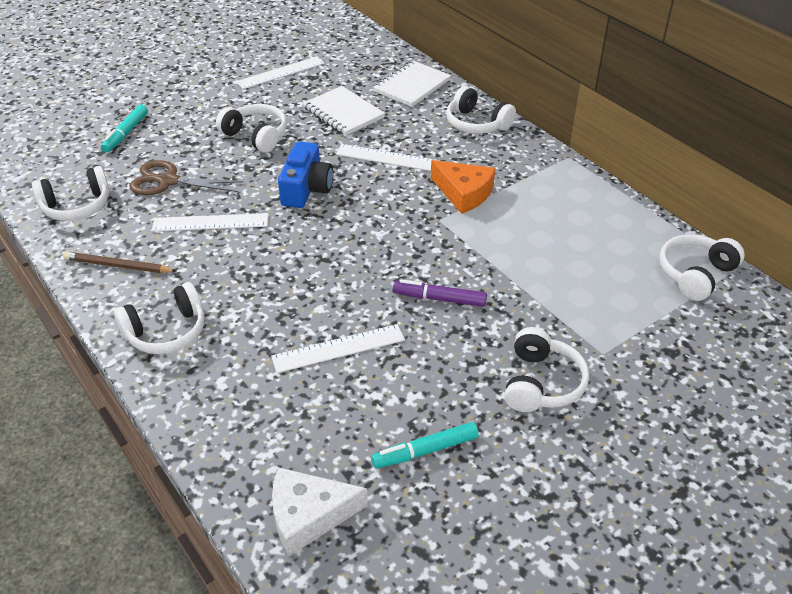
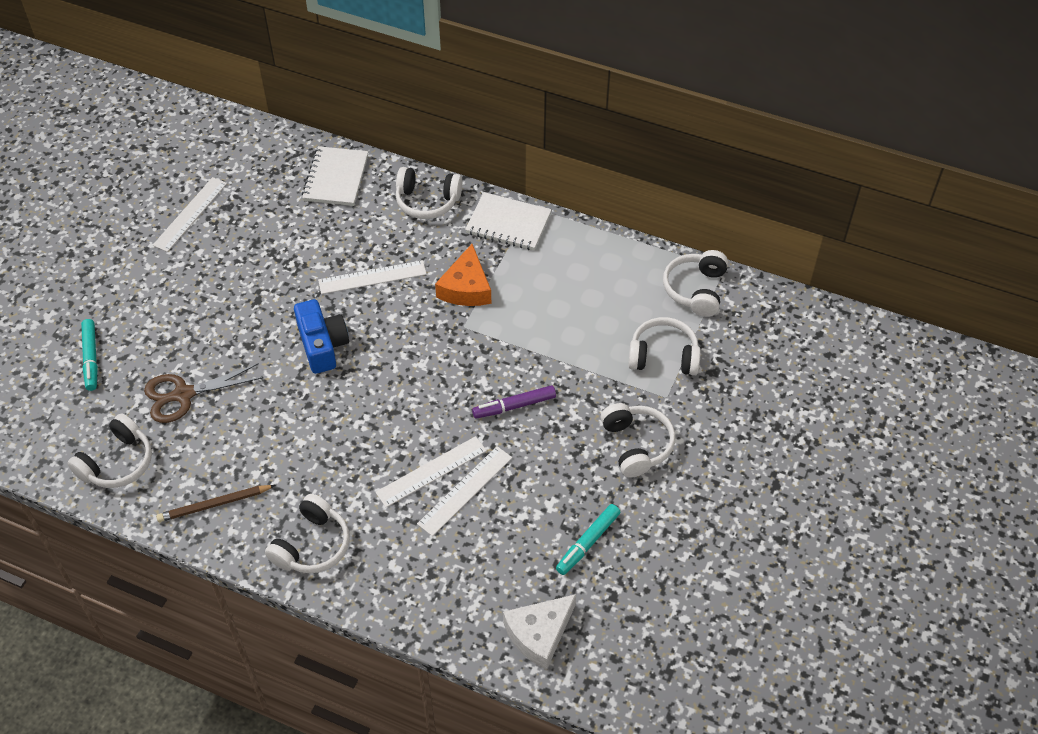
camera: 30 degrees left, 10 degrees up
(210, 222) = (262, 421): white ruler -> white ruler (431, 471)
(256, 136) = (227, 305): white headphones -> white headphones (663, 356)
(343, 113) = (292, 240): white notebook -> white notebook (508, 223)
(464, 193) = (466, 288): orange cheese -> orange cheese turned 90 degrees clockwise

